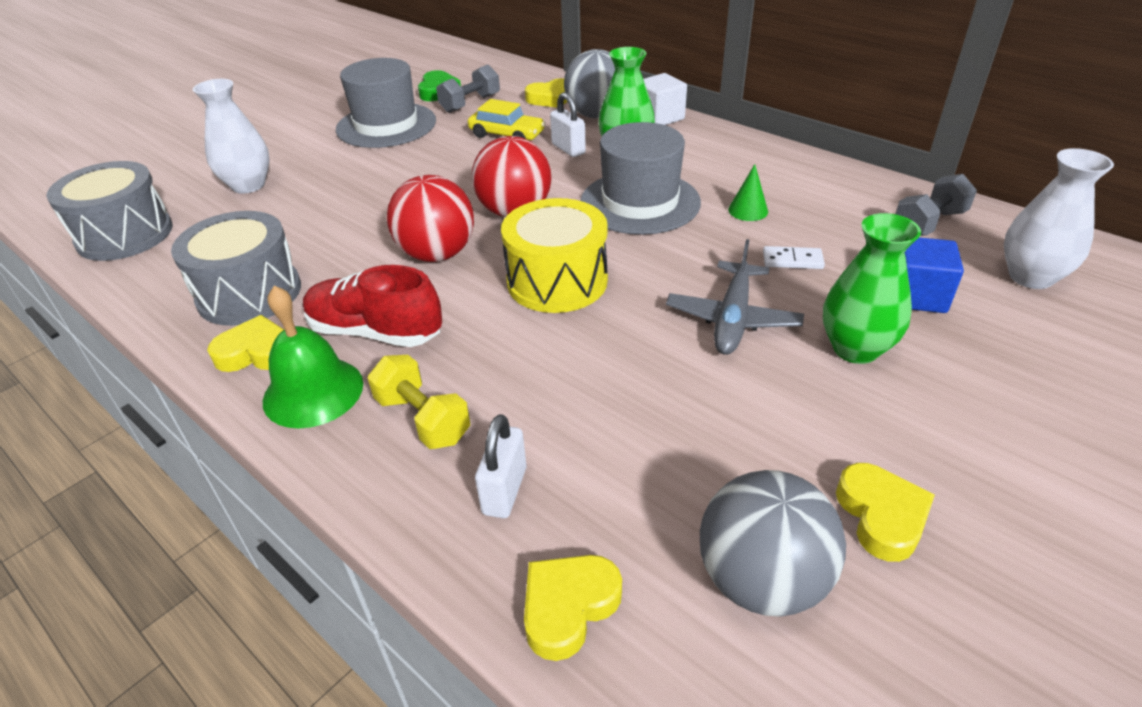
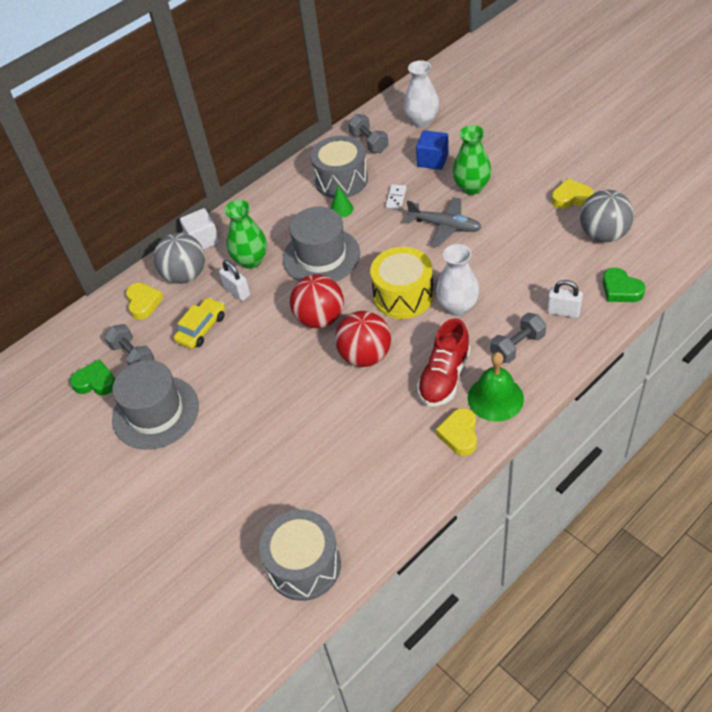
camera: 80 degrees left, 10 degrees up
(248, 185) = (240, 494): white vase -> white vase (457, 307)
(249, 293) = (397, 454): grey drum -> grey drum (341, 180)
(423, 419) = (517, 346): yellow dumbbell -> grey dumbbell
(568, 149) = (237, 291): white padlock -> white padlock turned 75 degrees clockwise
(568, 607) = (620, 289): yellow heart -> green heart

